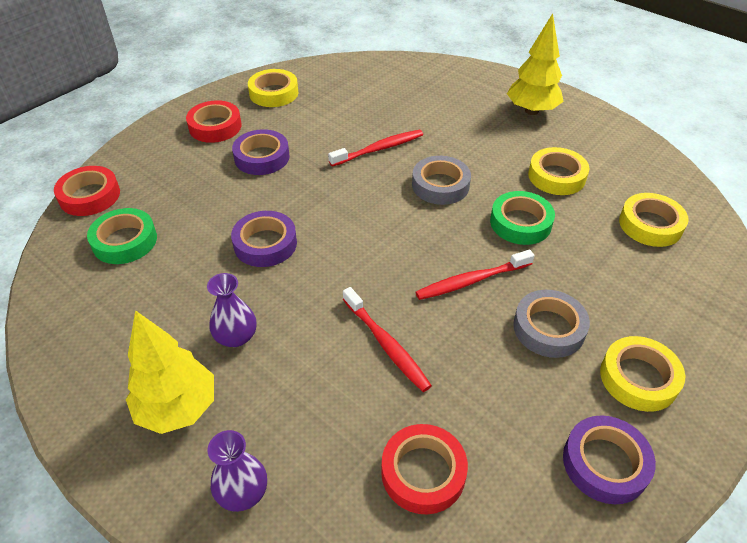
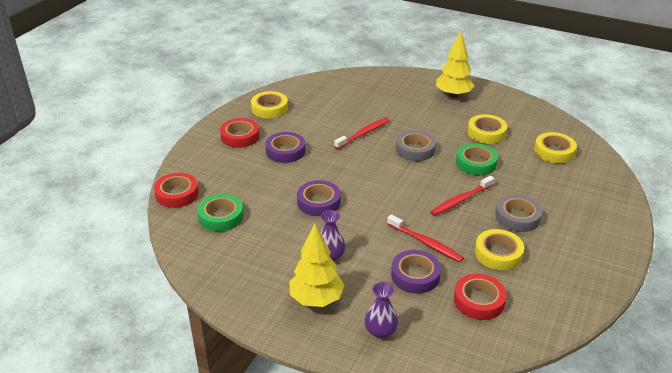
camera: 15 degrees left, 10 degrees down
(605, 463) = (575, 276): purple tape -> purple tape (415, 275)
(638, 378) = (578, 233): yellow tape -> yellow tape (498, 253)

